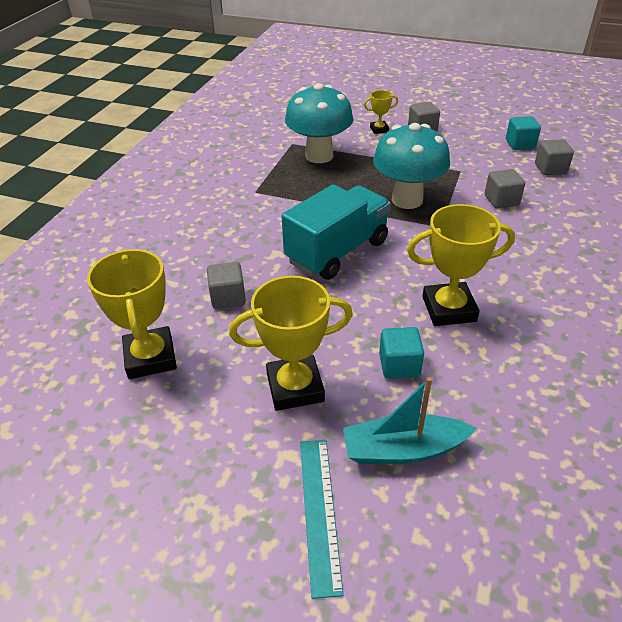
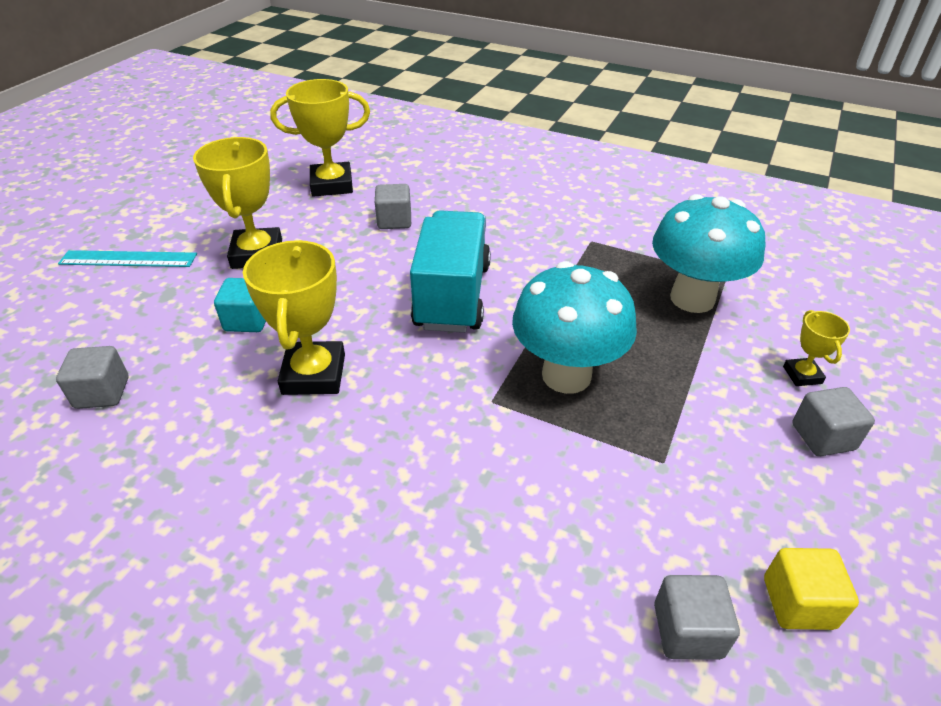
camera: 95 degrees right, 0 degrees up
(337, 251) = (452, 296): turquoise truck -> turquoise truck turned 135 degrees counterclockwise
(403, 449) = (150, 308): turquoise boat -> none
(501, 200) = (559, 499): grey cube -> grey cube (102, 392)
(520, 144) = (798, 602): turquoise cube -> yellow cube

